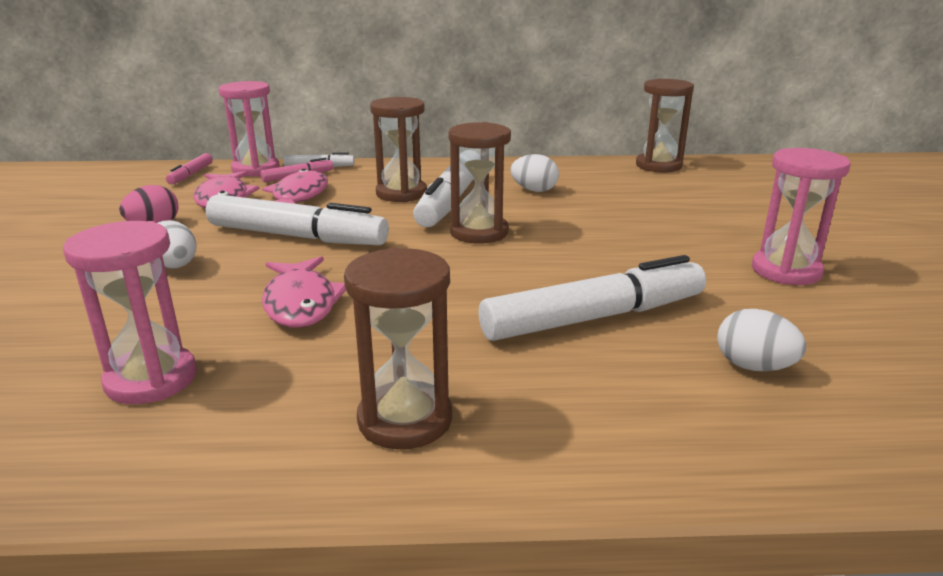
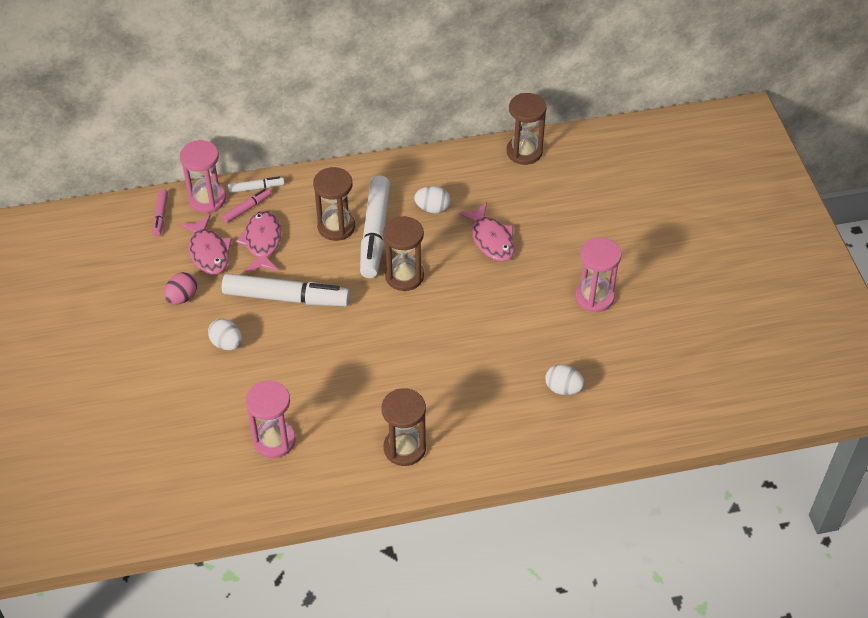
camera: 10 degrees left, 25 degrees up
(301, 303) = (320, 369): pink fish -> pink fish (491, 239)
(594, 317) = (484, 359): white marker -> none

